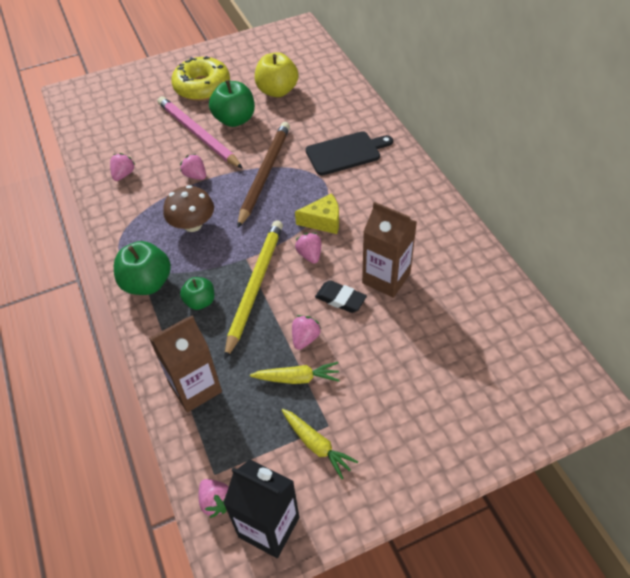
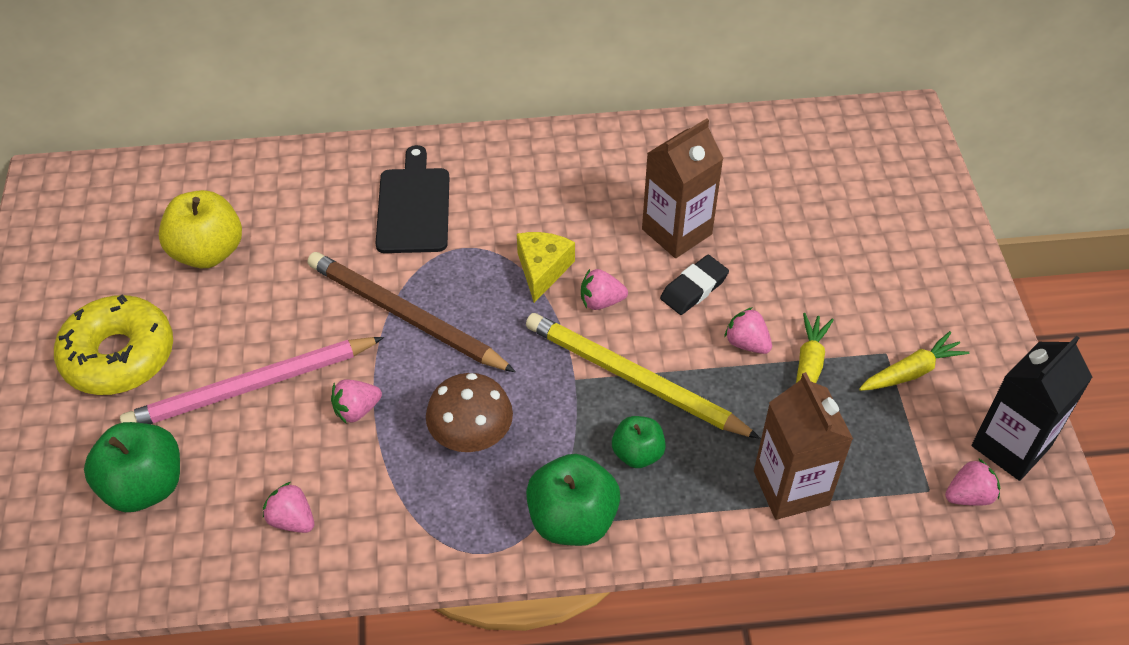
camera: 75 degrees left, 0 degrees up
(235, 120) = (245, 326): green apple -> green apple (145, 486)

